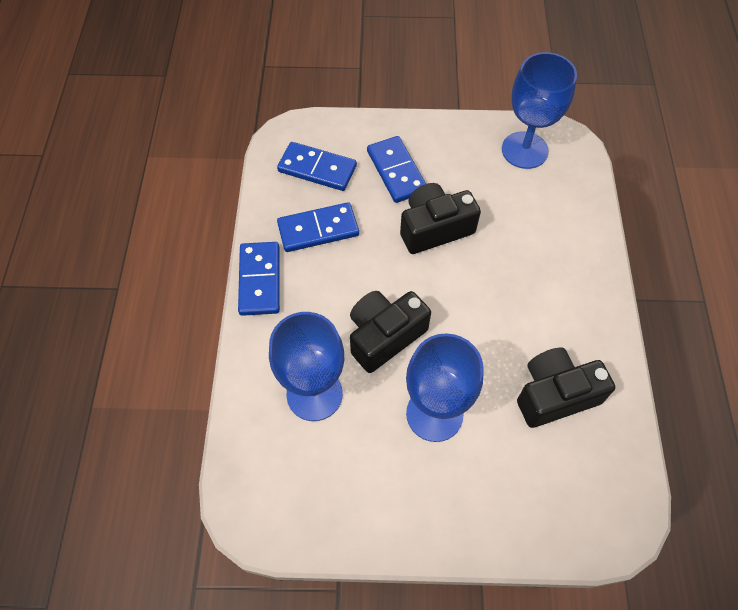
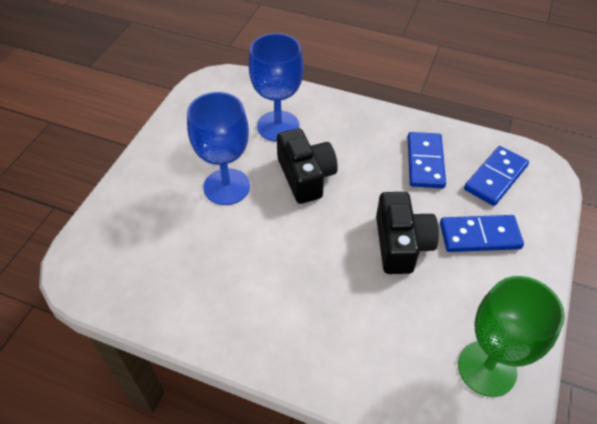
camera: 110 degrees right, 10 degrees down
(259, 280) = (386, 118): blue domino -> none
(524, 150) = (487, 368): blue goblet -> green goblet
(555, 394) = (197, 272): black camera -> none

